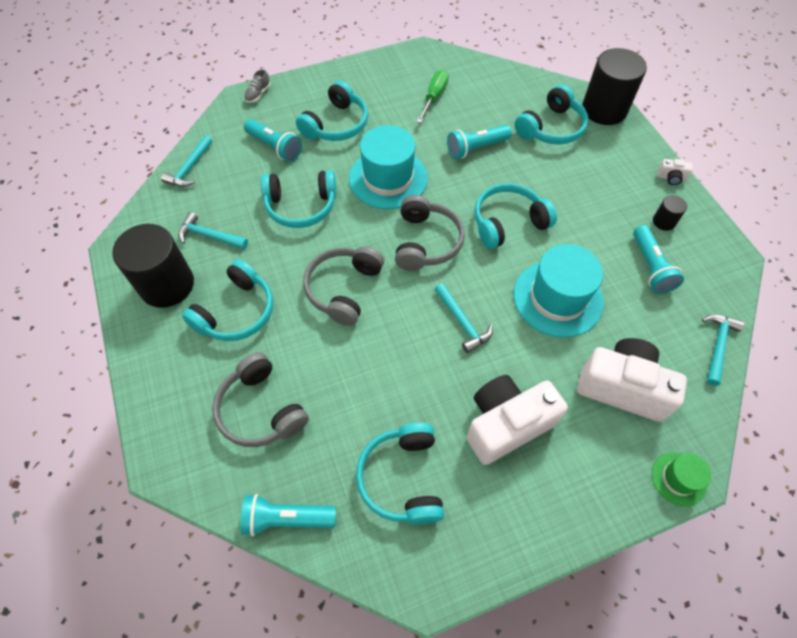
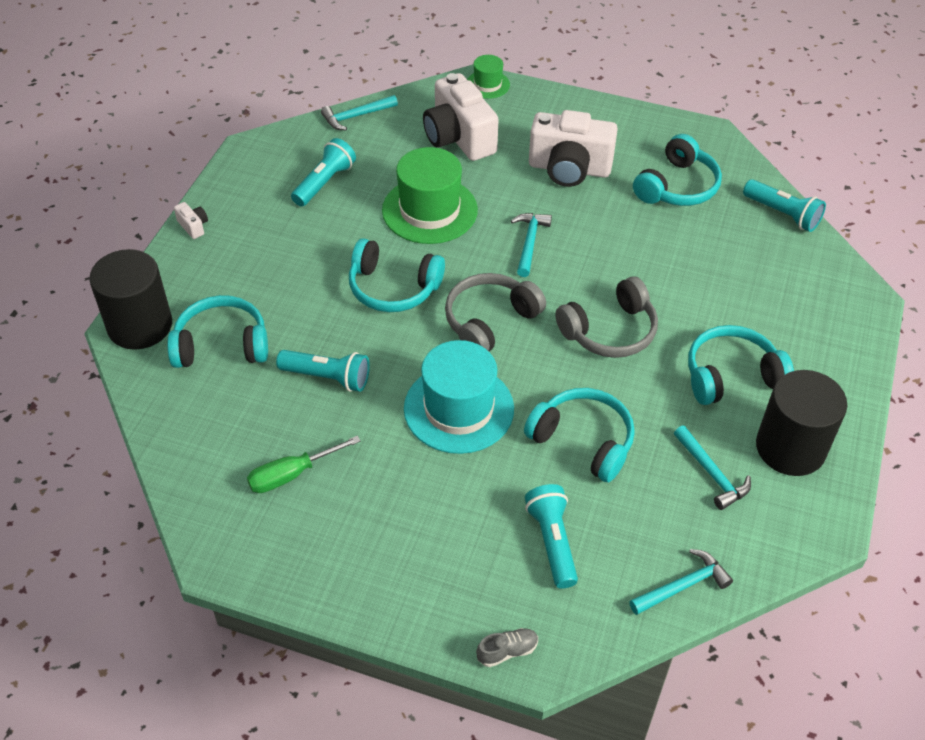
camera: 140 degrees left, 10 degrees down
(261, 409) = (759, 287): grey headphones -> none
(336, 124) = (448, 521): turquoise headphones -> none
(557, 298) = (429, 210): turquoise hat -> green hat
(664, 221) = (260, 202): black cylinder -> none

